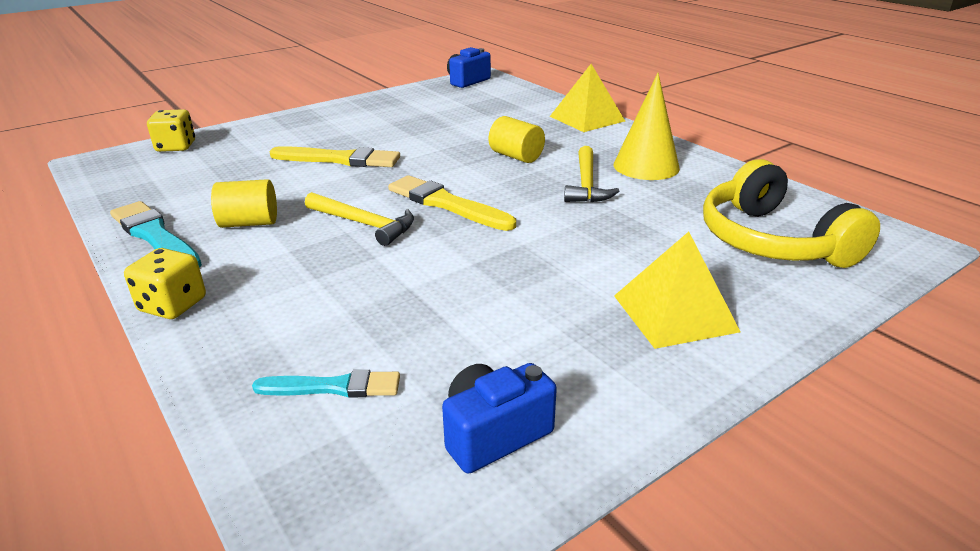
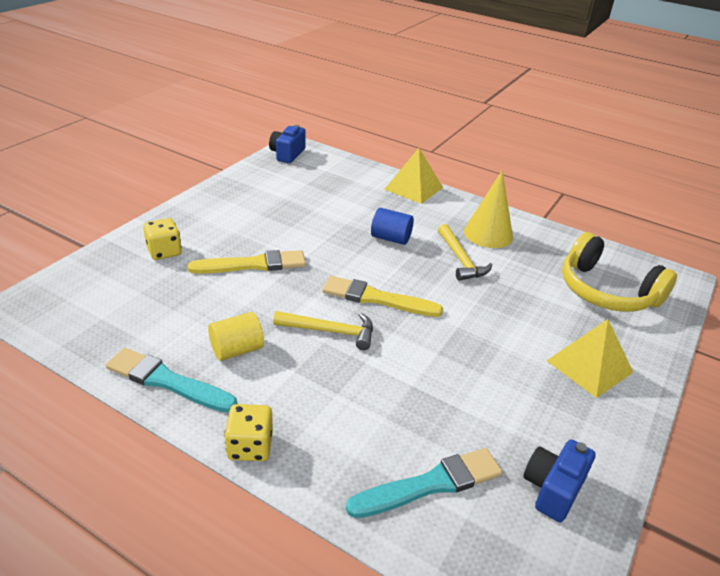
camera: 25 degrees left, 5 degrees up
(176, 147) = (85, 274): yellow dice -> yellow dice (164, 251)
(333, 387) = (430, 484): turquoise brush -> turquoise brush, size x1.57
(516, 156) = (391, 238): yellow cylinder -> blue cylinder

